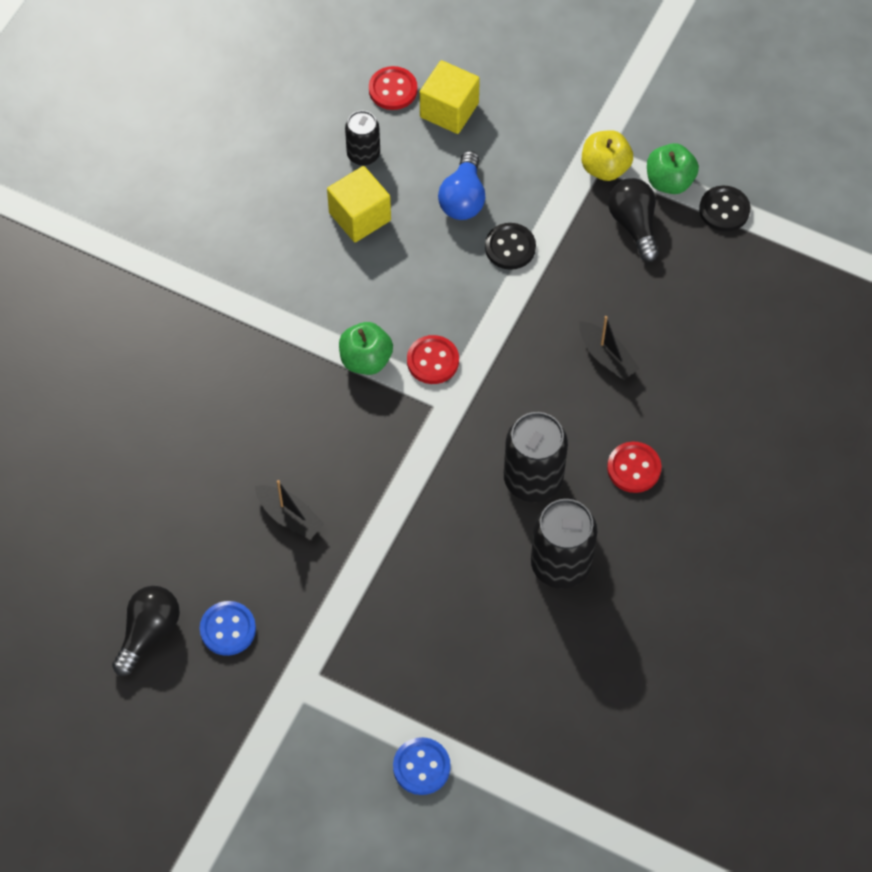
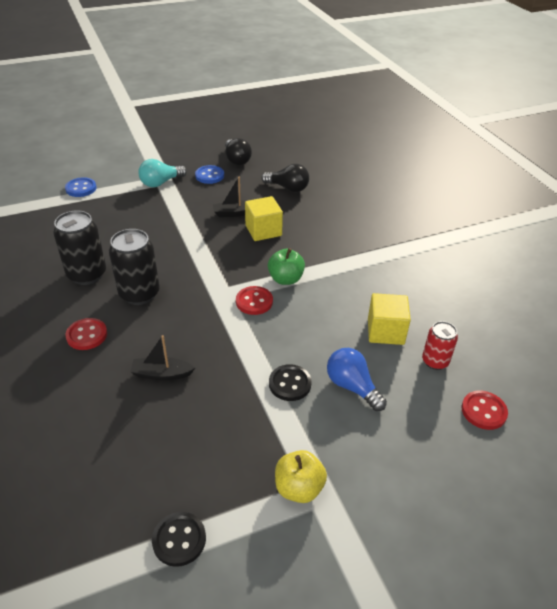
camera: 130 degrees right, 20 degrees down
(307, 676) = (161, 183): none -> turquoise light bulb
(363, 154) = (435, 361): black can -> red can
(449, 110) = (438, 430): yellow cube -> yellow cube (263, 230)
(634, 225) = (233, 466): black light bulb -> black light bulb (288, 188)
(669, 181) = (244, 523): green apple -> none

